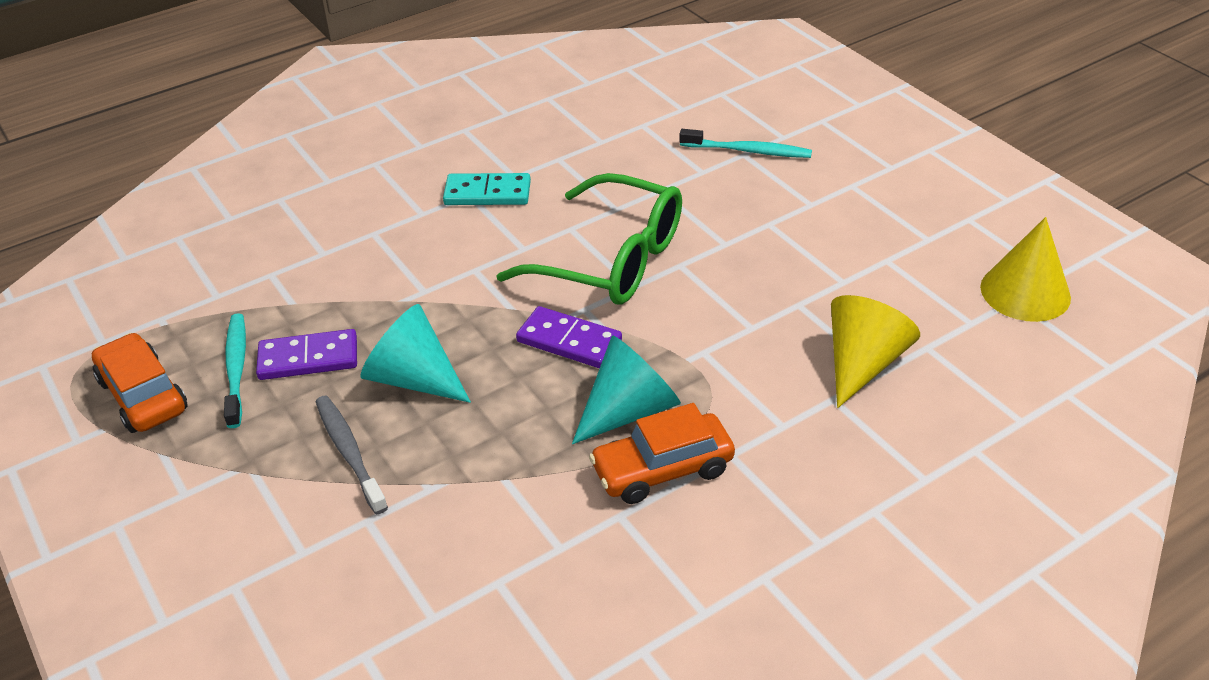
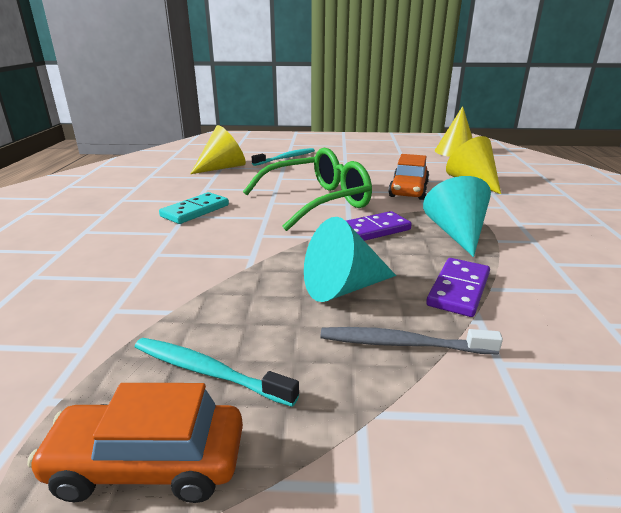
camera: 55 degrees left, 15 degrees down
(308, 358) = (254, 326): purple domino -> purple domino (459, 290)
(641, 127) = (222, 168): none -> yellow cone
(662, 470) = (519, 240): orange car -> orange car (408, 190)

